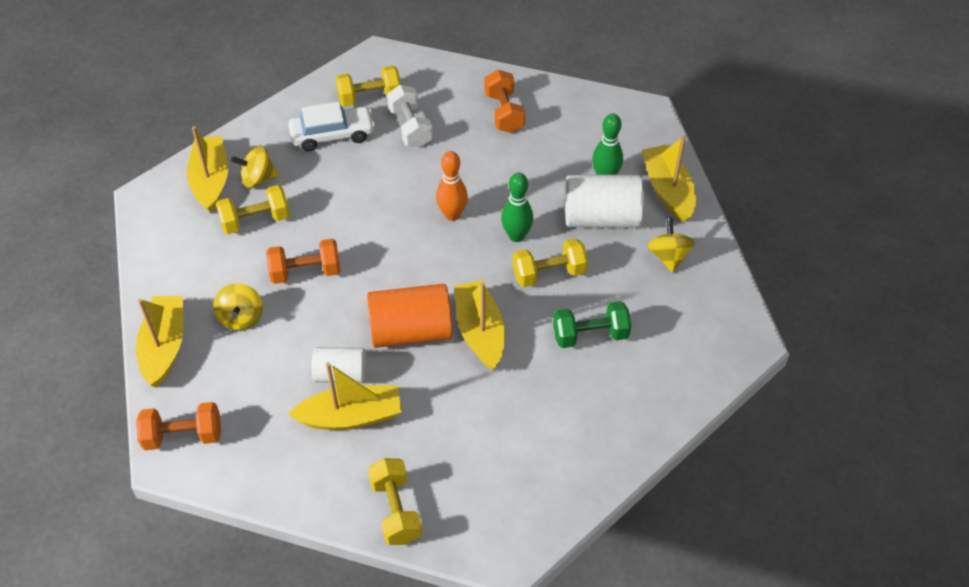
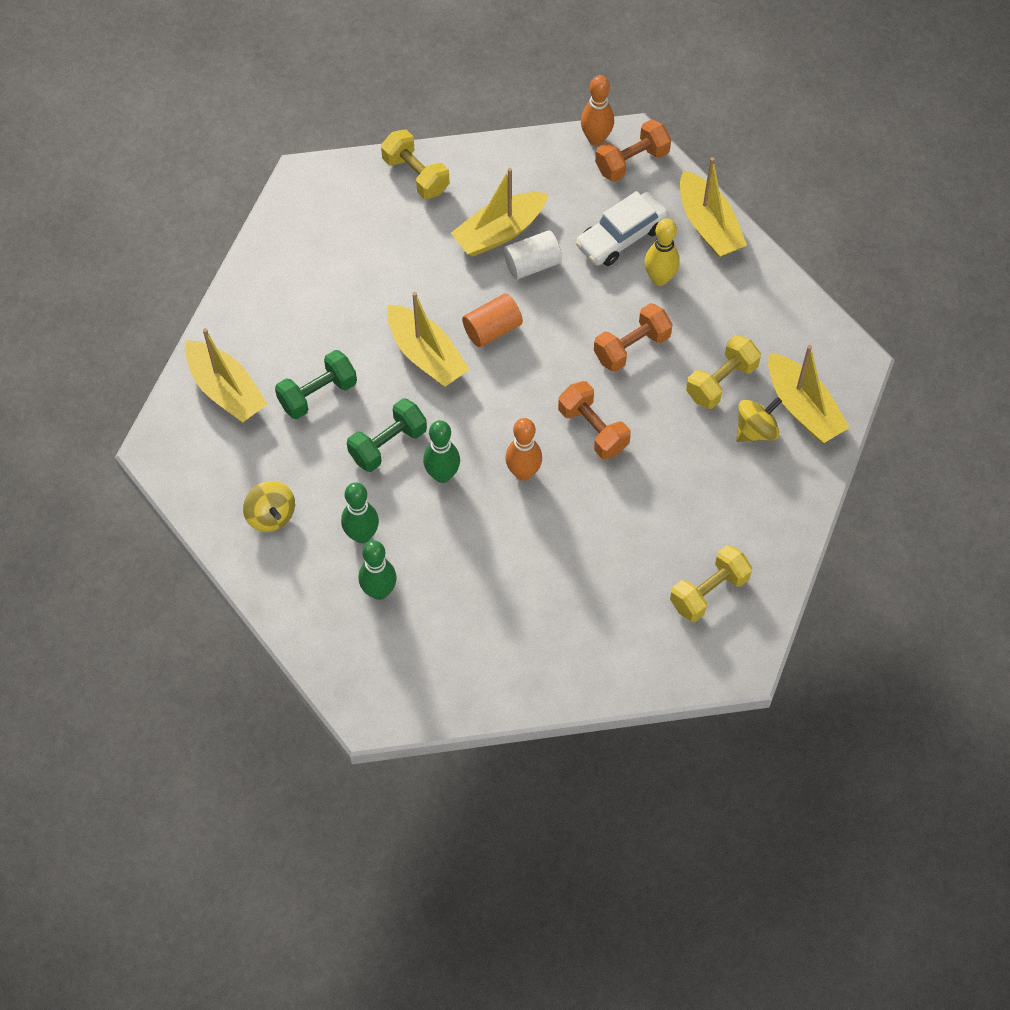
camera: 155 degrees right, 10 degrees up
(198, 474) = (596, 139): none -> orange bowling pin
(241, 318) = (659, 278): yellow spinning top -> yellow bowling pin
(332, 135) = (716, 520): white car -> white car (621, 237)
(410, 127) = (635, 568): white dumbbell -> none
(411, 331) = (492, 329): orange cylinder -> orange cylinder, size x0.62
(504, 113) = (539, 637): orange dumbbell -> orange dumbbell (593, 429)
(549, 273) = (388, 444): yellow dumbbell -> green dumbbell
(601, 217) = (362, 535): white cylinder -> green bowling pin
(668, 190) = (301, 603): yellow boat -> yellow boat (226, 390)

